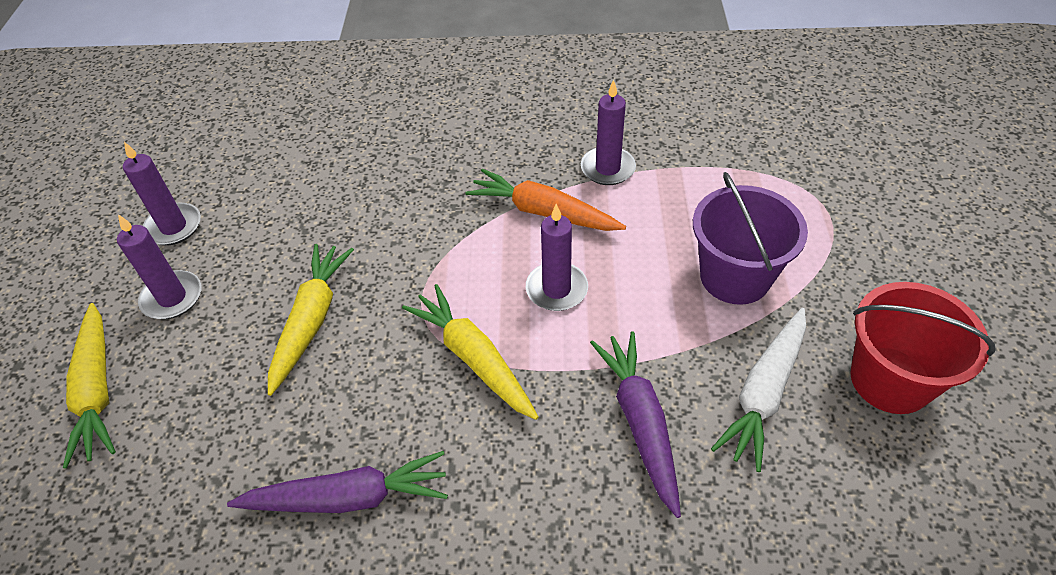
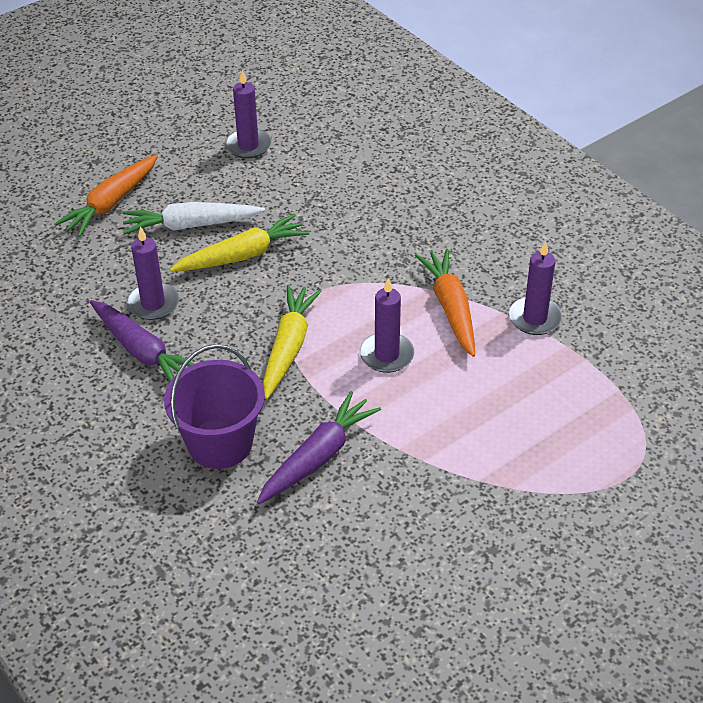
camera: 50 degrees right, 5 degrees down
(97, 390) = (111, 203): yellow carrot -> orange carrot
(172, 297) = (198, 185): purple candle -> purple candle (153, 304)
(735, 277) = (500, 446): purple bucket -> purple bucket (220, 443)
(764, 393) = (406, 511): white carrot -> white carrot (191, 225)
(890, 380) = (489, 579): red bucket -> none

